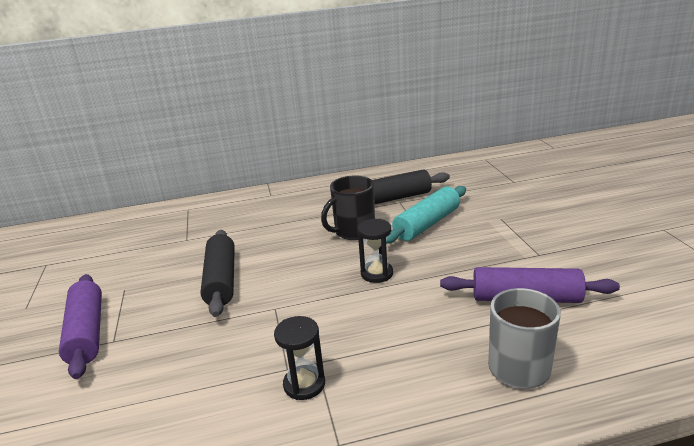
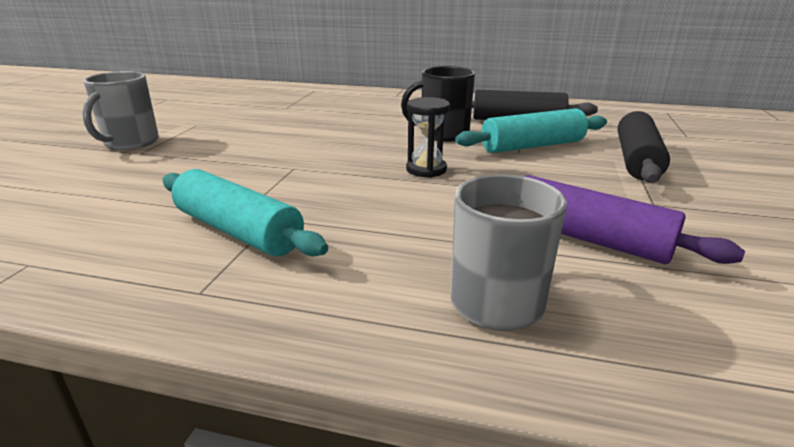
camera: 25 degrees right, 0 degrees up
(87, 333) = (130, 143): purple rolling pin -> grey mug
(221, 280) = (275, 138): black rolling pin -> black rolling pin (636, 160)
(304, 384) = (238, 231): black hourglass -> turquoise rolling pin

